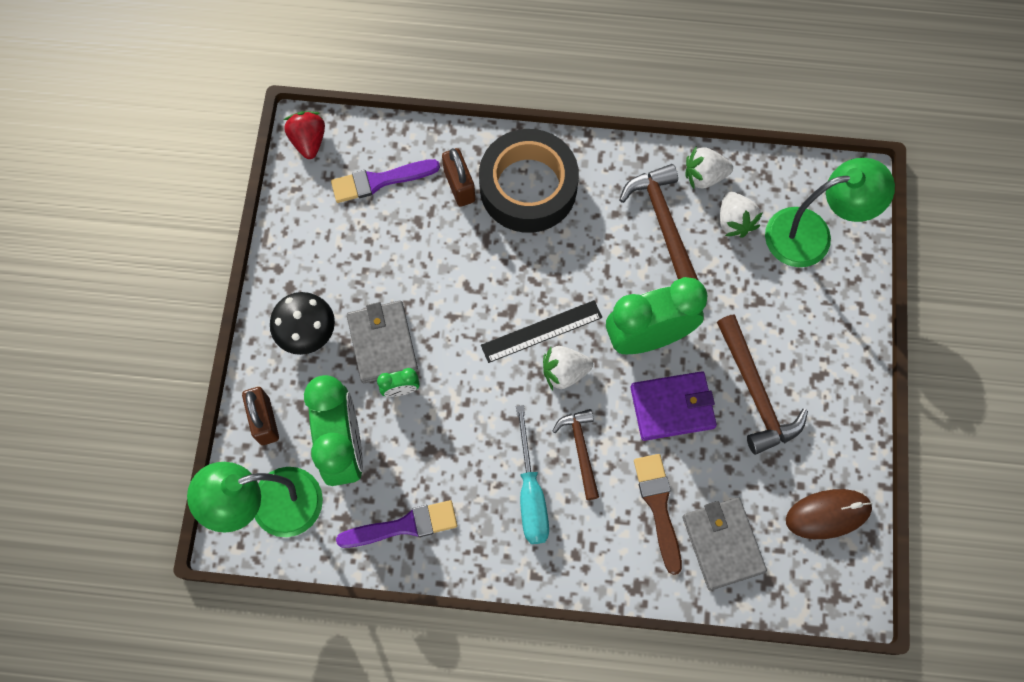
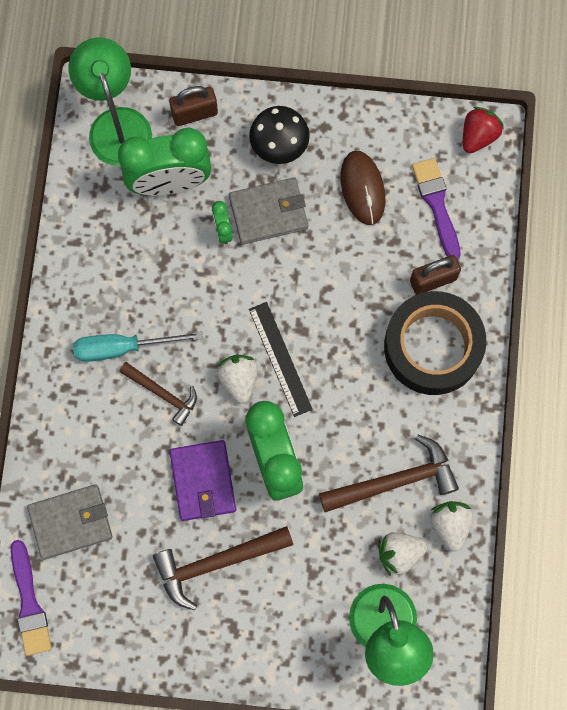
camera: 90 degrees right, 5 degrees up
(308, 141) = (478, 136): red strawberry -> red strawberry turned 45 degrees counterclockwise
(404, 526) = (96, 236): purple brush -> purple brush (29, 603)
(580, 450) = (162, 393): brown hammer -> brown hammer turned 45 degrees clockwise
(658, 507) = (107, 464): brown brush -> none
(828, 514) = (95, 624): brown mouse -> brown mouse (362, 188)

